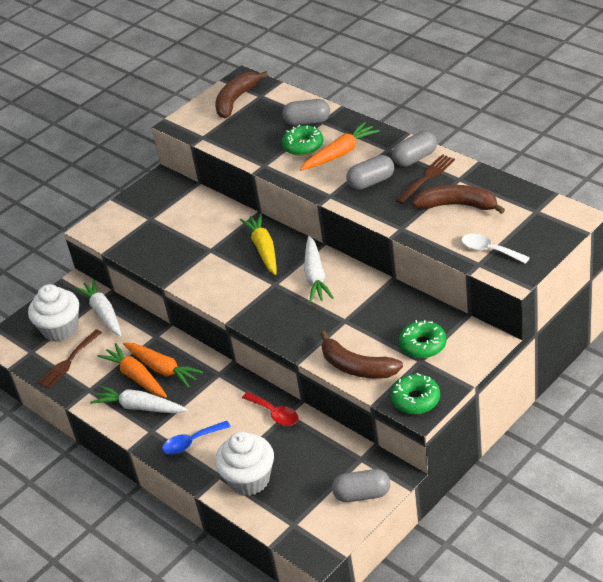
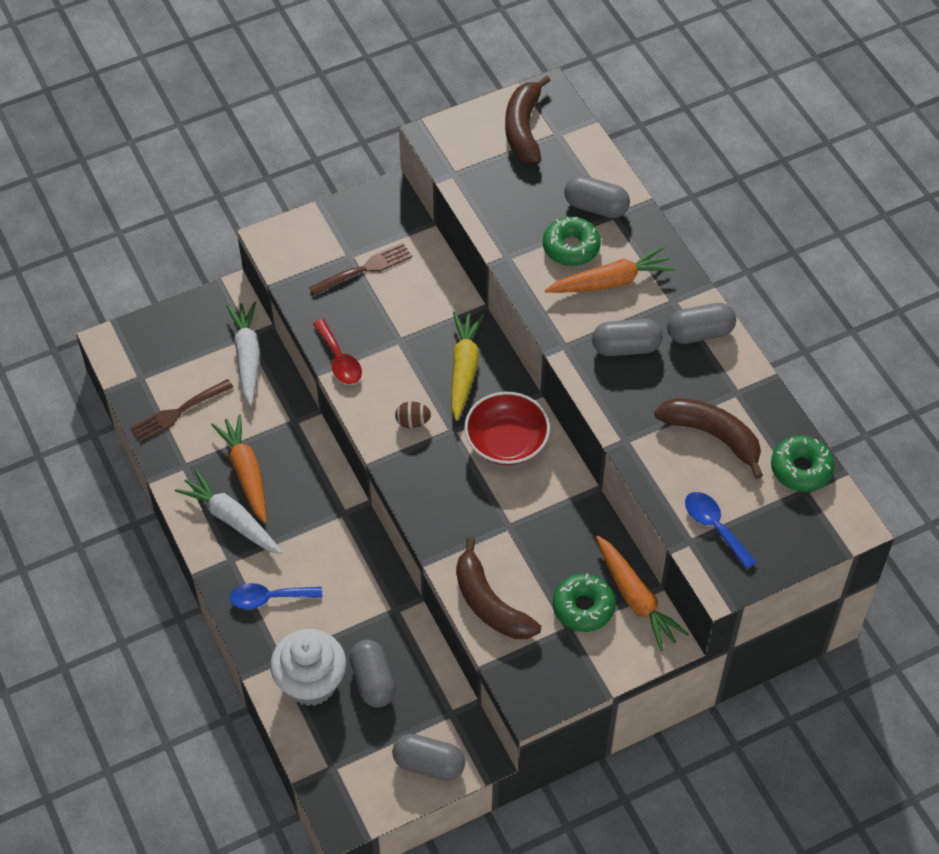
camera: 15 degrees right, 15 degrees up
(60, 329) = (188, 359): white cupcake -> none
(162, 369) = (281, 474): orange carrot -> orange carrot (636, 598)
(236, 100) = (523, 128): brown banana -> brown banana turned 45 degrees counterclockwise
(244, 289) = (413, 422): none -> brown egg
(274, 414) = (382, 602): red spoon -> red spoon (339, 360)
(294, 461) = (373, 681): none -> grey capsule
(315, 276) = (506, 441): white carrot -> red bowl
(415, 399) = (535, 684): green donut -> green donut (801, 469)
(427, 177) = (698, 372): brown fork -> brown fork (365, 269)
(489, 250) = (714, 526): white spoon -> blue spoon

